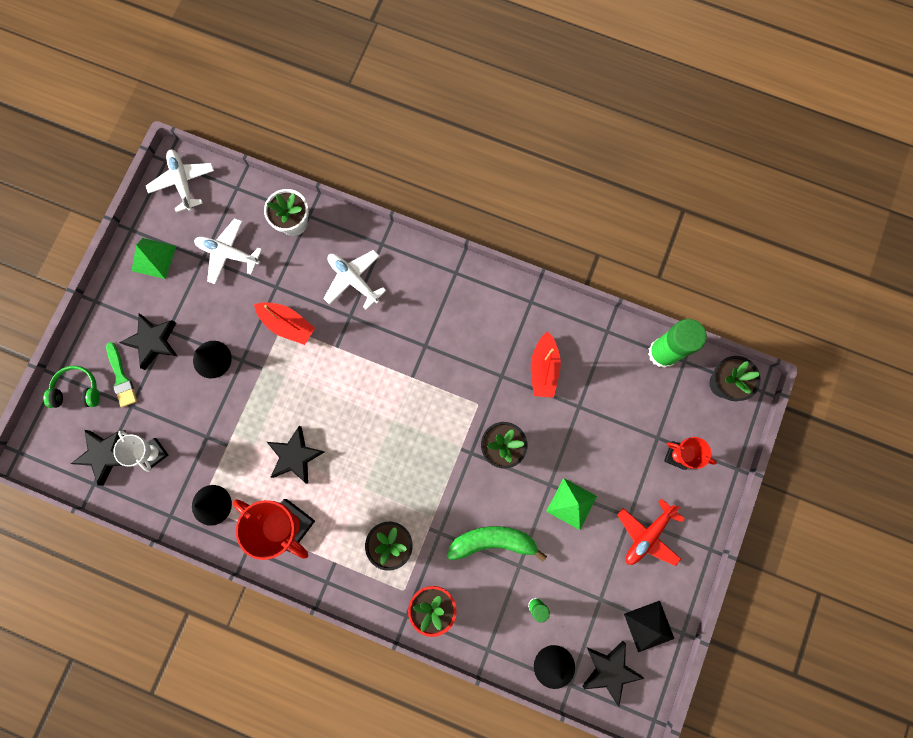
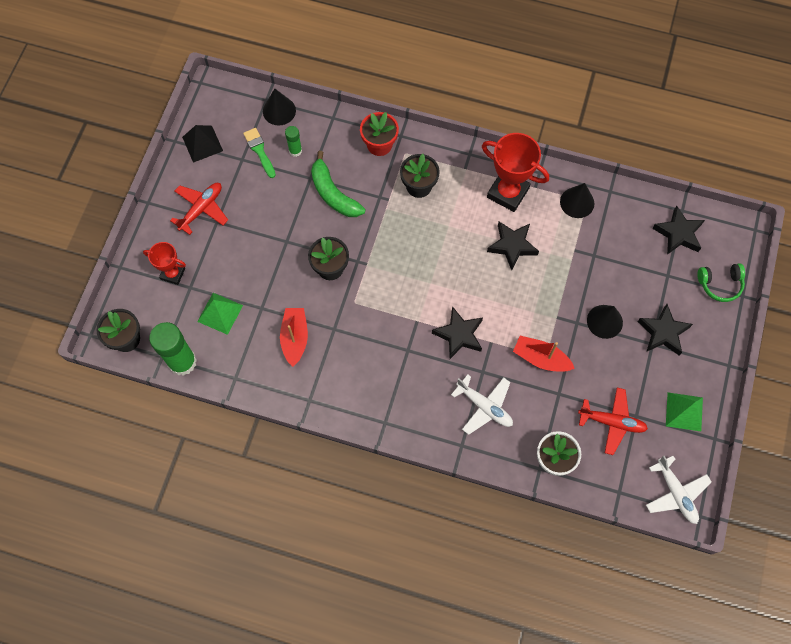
camera: 175 degrees right, 10 degrees down
(121, 378) = (683, 298): green brush -> green brush (259, 151)
(154, 453) = (637, 238): white trophy -> none
(228, 254) = (612, 422): white plane -> red plane
(493, 542) = (333, 193): green banana -> green banana turned 60 degrees clockwise
(571, 503) = (267, 228): green pyramid -> green pyramid (220, 313)
(609, 670) = (235, 112): black star -> black star (459, 335)

